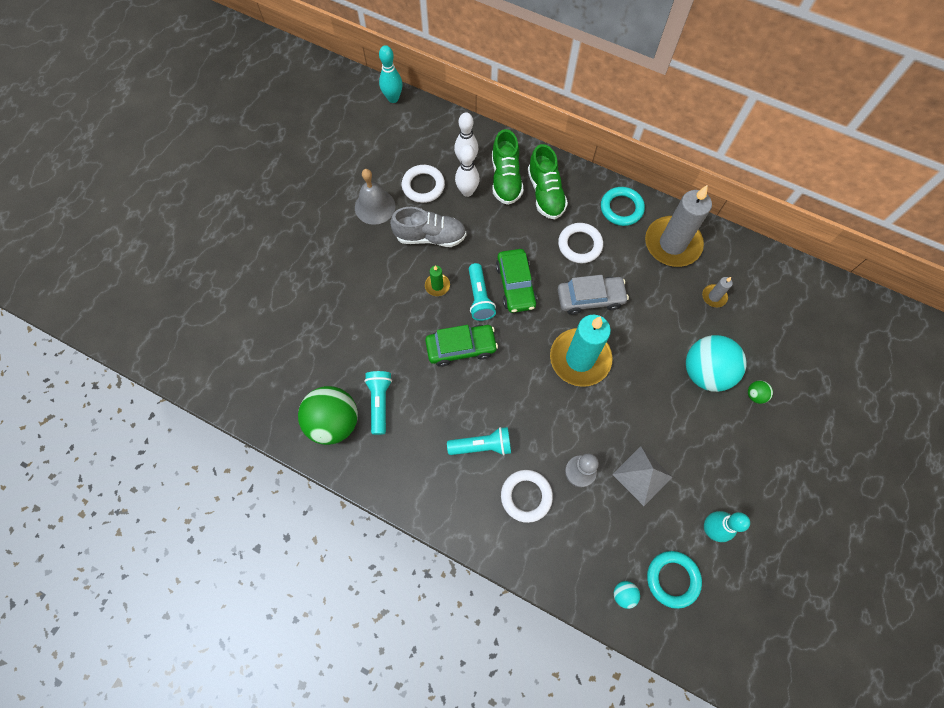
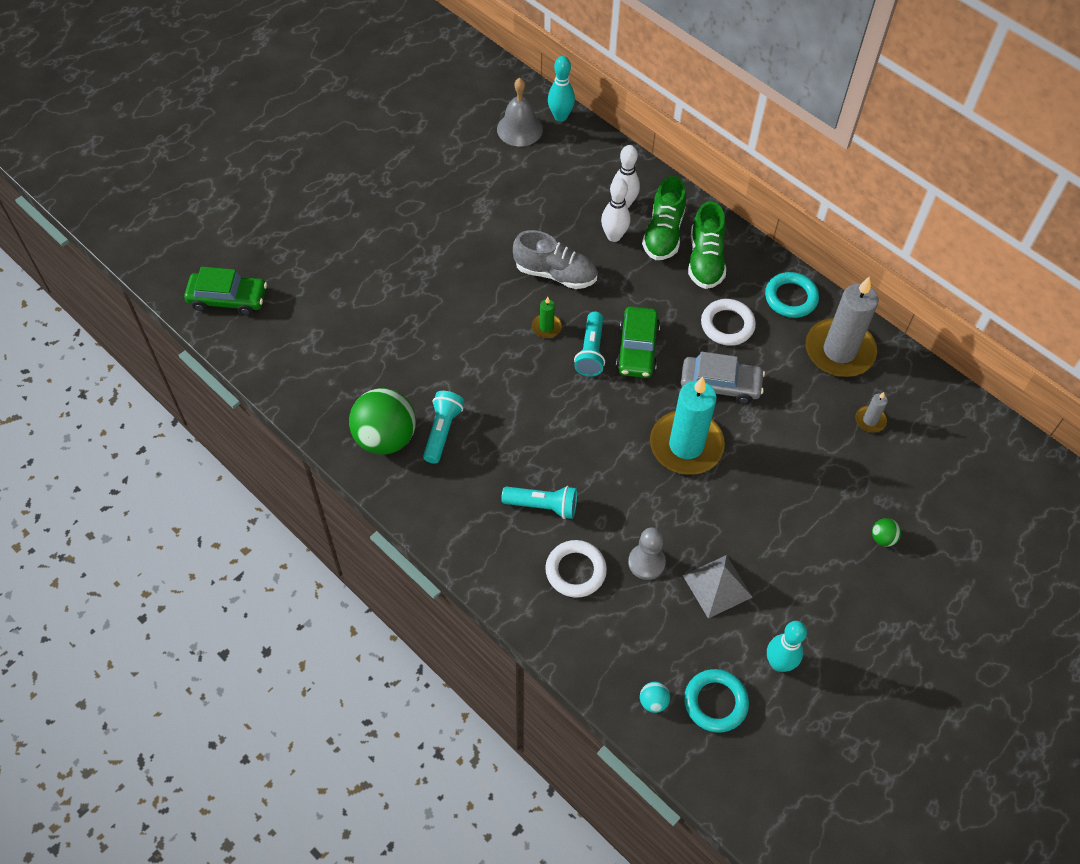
camera: 15 degrees right, 10 degrees down
(375, 206) = (502, 227): grey bell -> grey bell (519, 129)
(423, 186) = (565, 218): white ring -> none
(461, 348) = (552, 398): green car -> green car (228, 299)
(705, 372) = (831, 498): turquoise ball -> none

